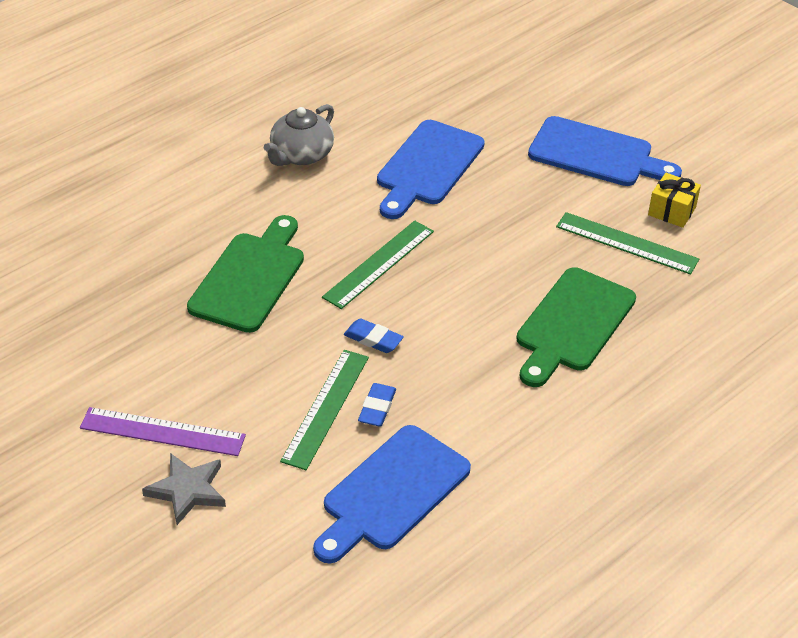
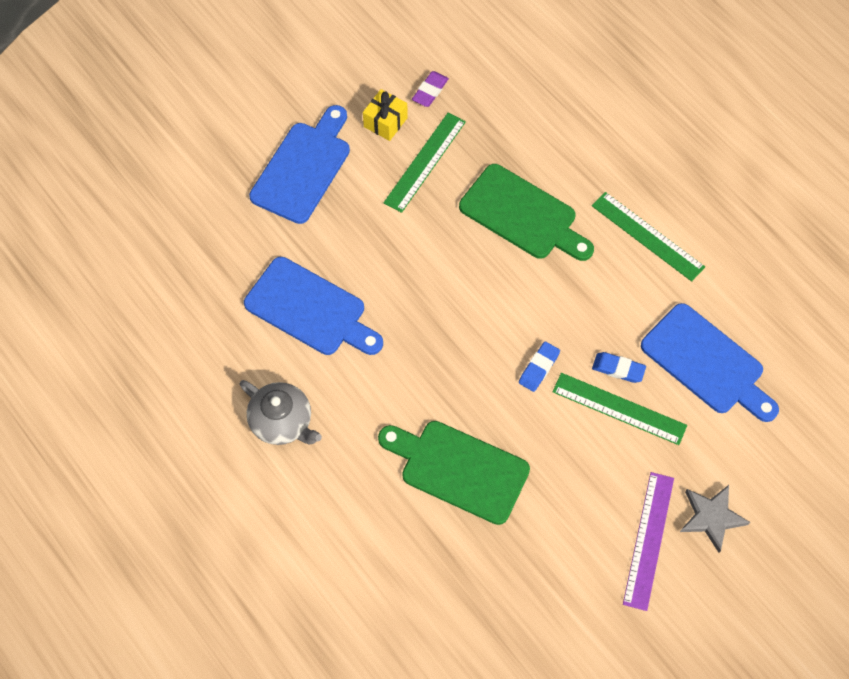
camera: 85 degrees left, 20 degrees up
(378, 264) = (443, 359): green ruler -> green ruler (647, 236)
(725, 244) = (430, 91): none -> purple eraser

